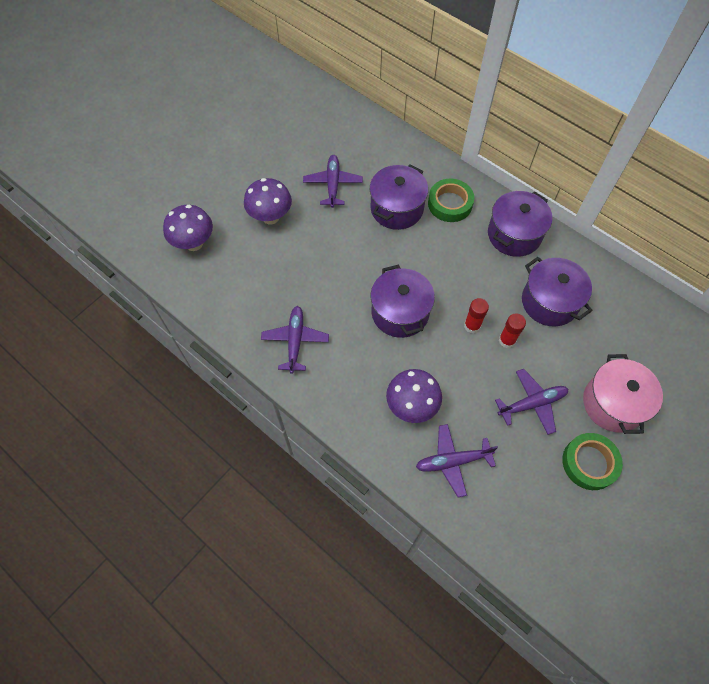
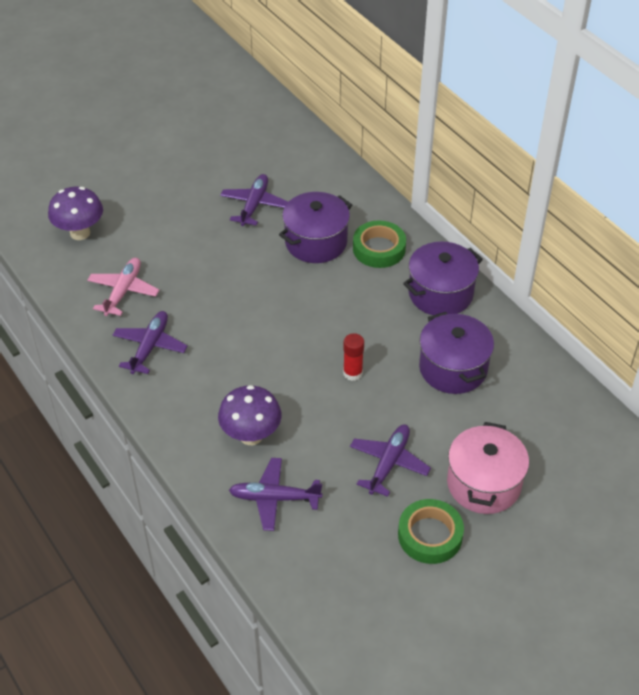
camera: 15 degrees right, 15 degrees down
(252, 292) = (123, 291): none -> pink plane
(270, 217) = (172, 224): purple mushroom -> none
(400, 313) = (276, 343): purple pot -> none
(507, 340) = (386, 395): red glue stick -> none
(532, 403) = (388, 463): purple plane -> purple plane turned 60 degrees counterclockwise

